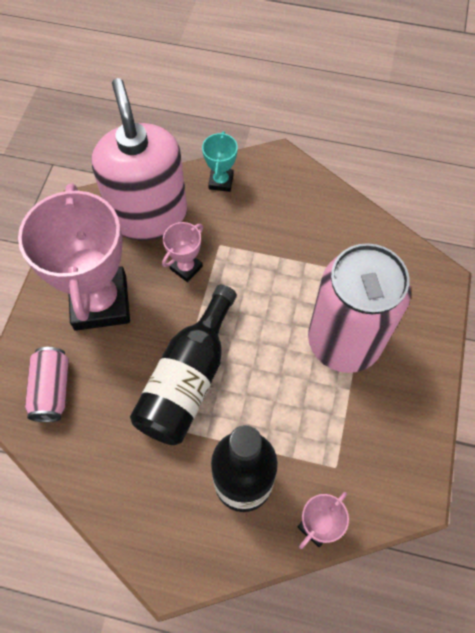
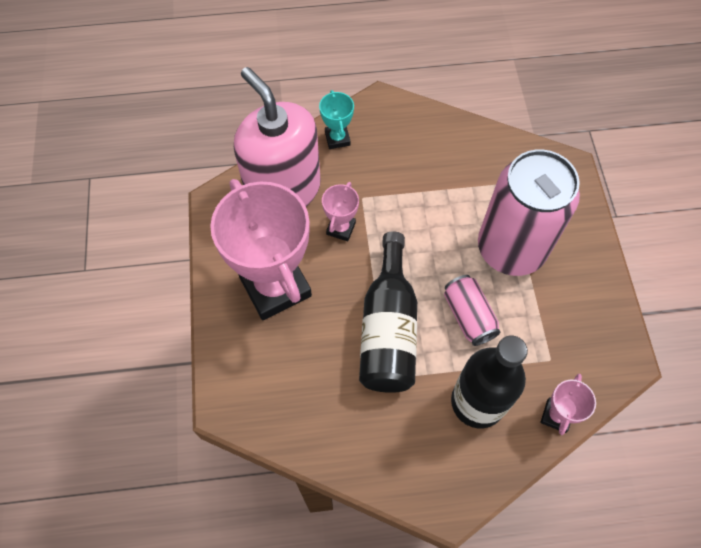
camera: 20 degrees left, 0 degrees up
(52, 390) = (266, 382): pink can -> pink can (468, 316)

